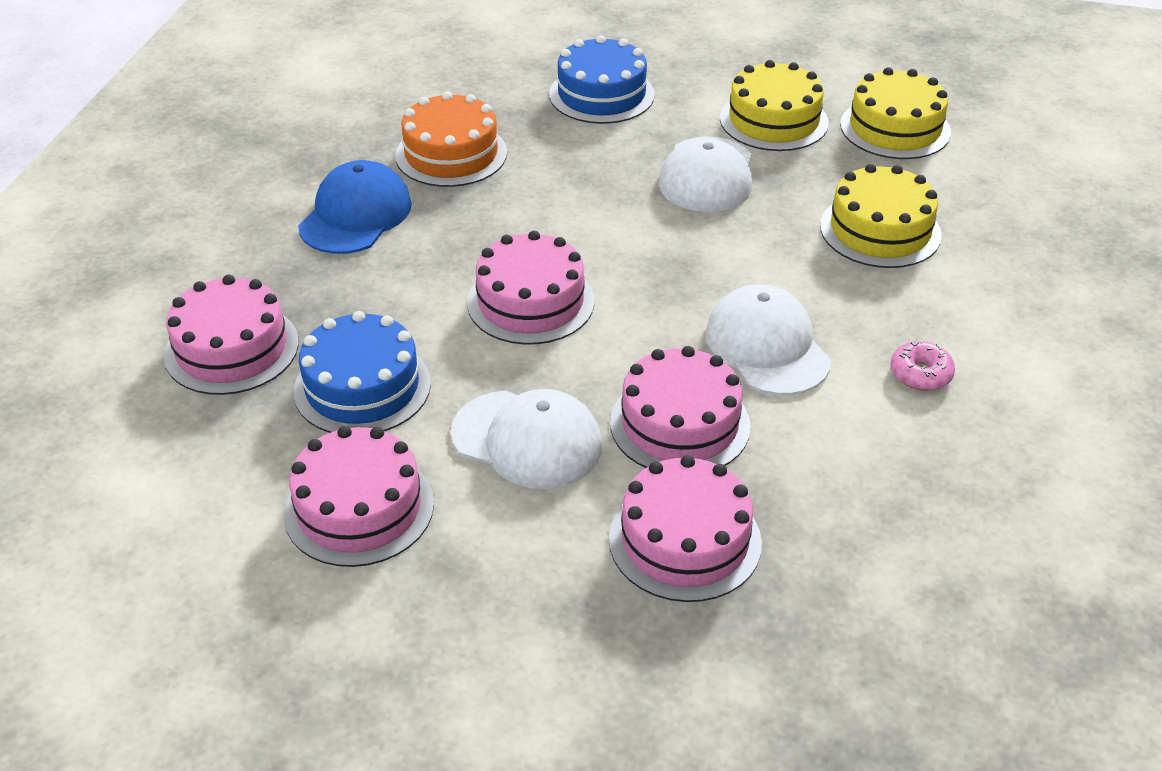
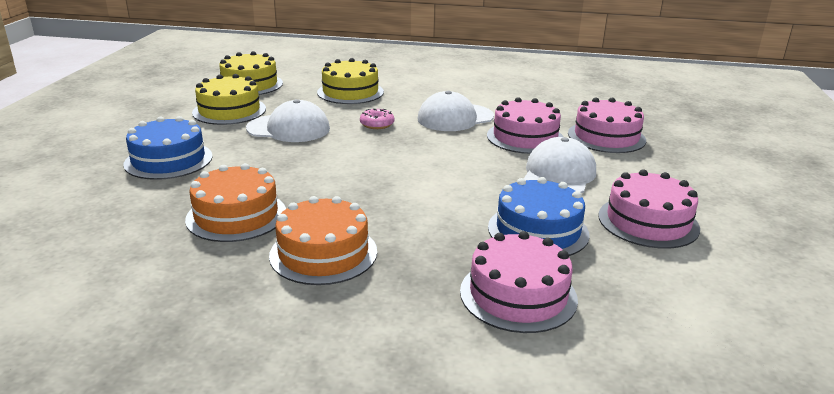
camera: 95 degrees left, 15 degrees down
(355, 215) = (323, 253): blue cap -> orange cake
(530, 302) = (429, 177): pink cake -> none
(920, 374) = (465, 90): pink donut -> pink donut (377, 124)

